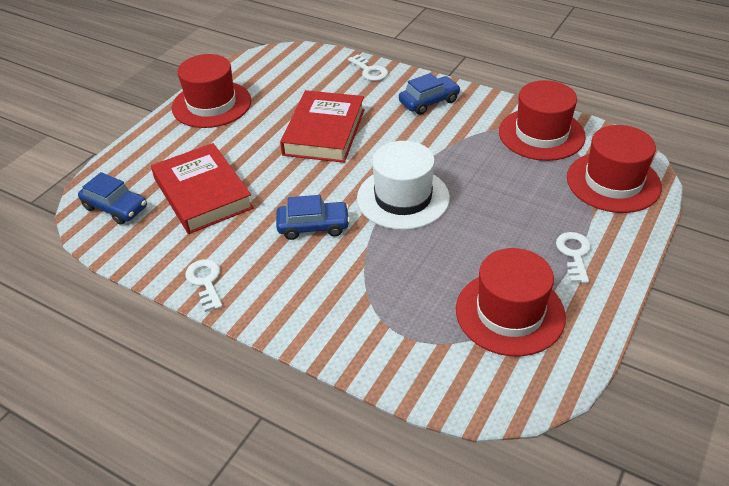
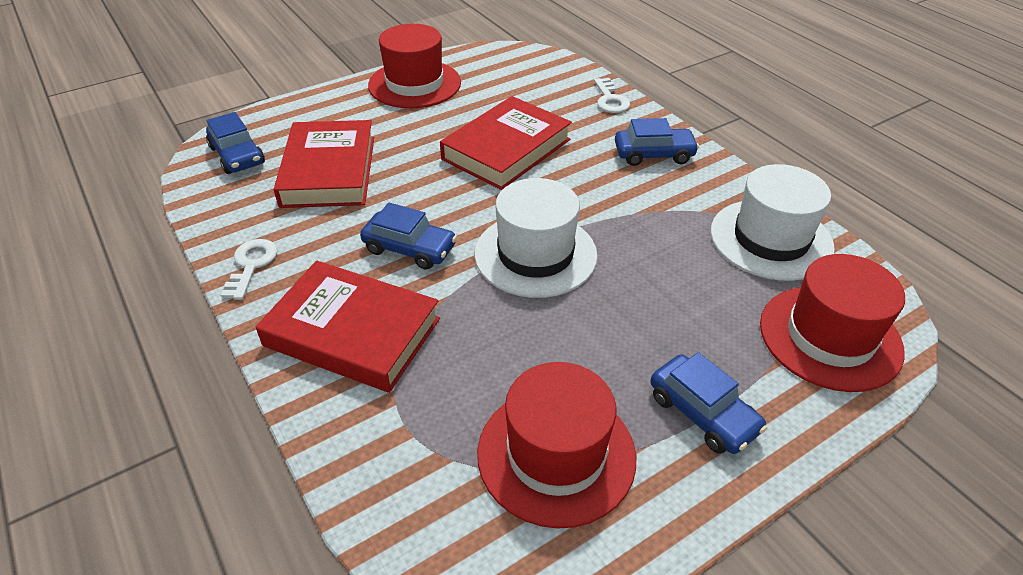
camera: 25 degrees right, 0 degrees up
(321, 296) = (352, 332): none -> red book
(541, 134) = (771, 239): red hat -> white hat
(574, 254) = (703, 413): white key -> blue car

